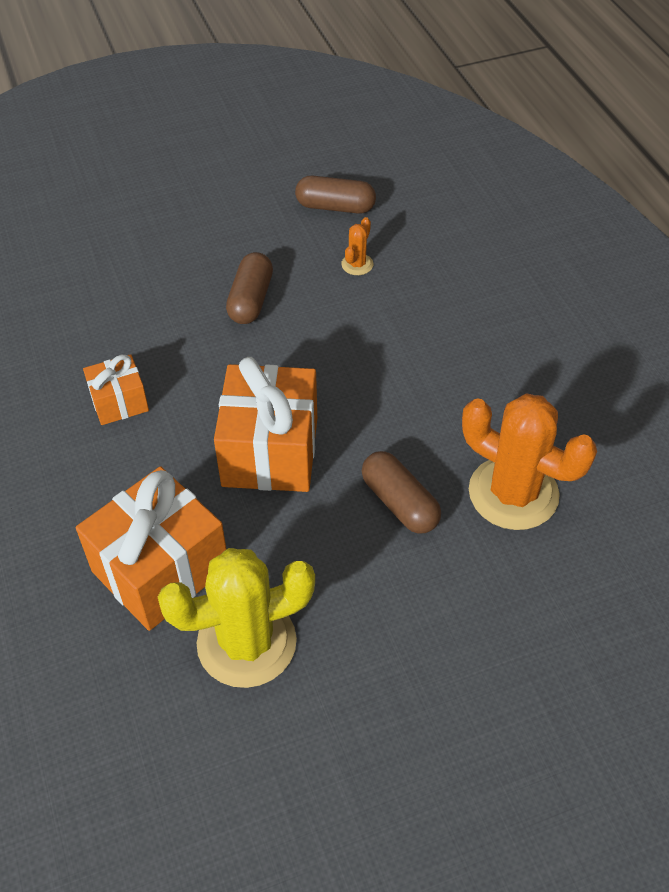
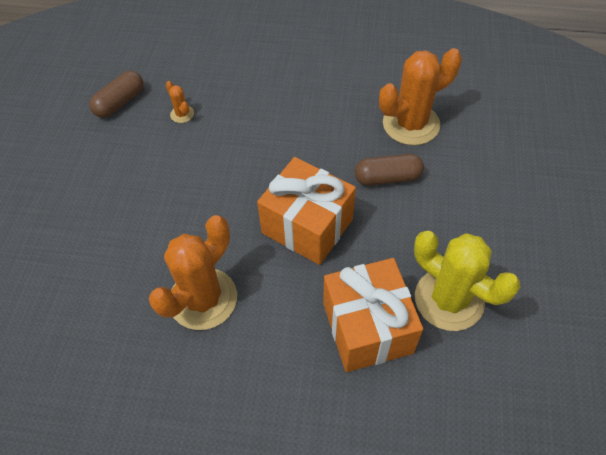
camera: 60 degrees left, 5 degrees up
(119, 402) = (203, 299): orange gift -> orange cactus
(246, 642) = (449, 299): yellow cactus -> yellow cactus turned 60 degrees counterclockwise
(251, 300) = (167, 183): brown capsule -> none

